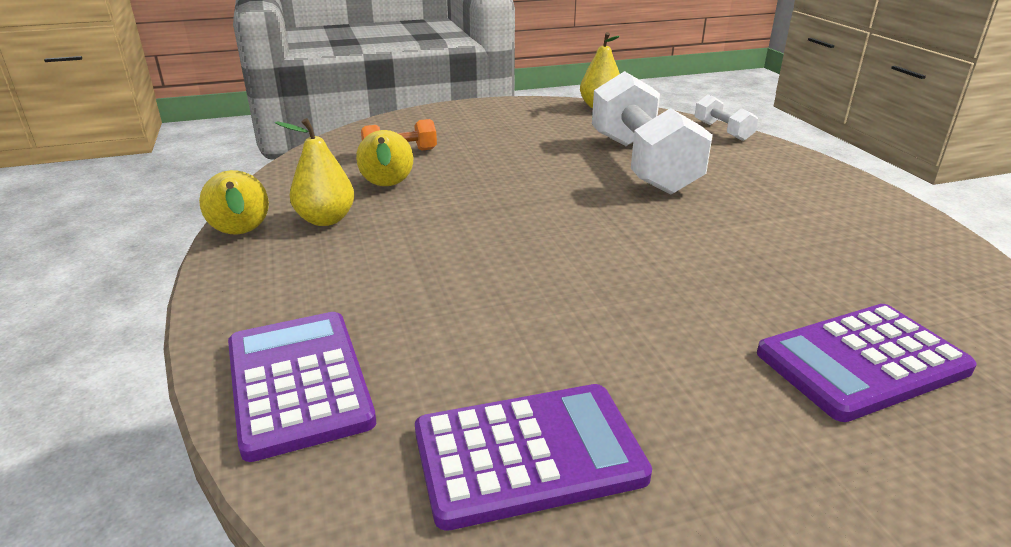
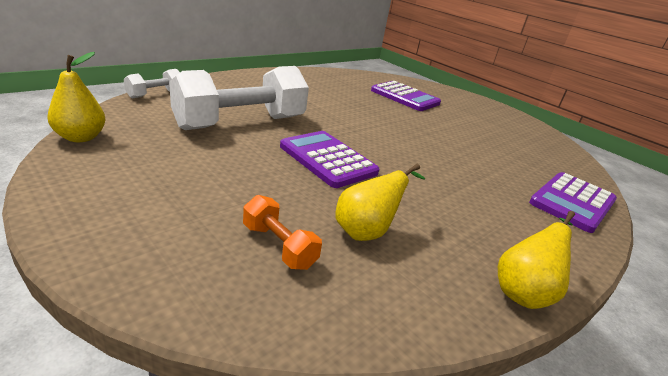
camera: 120 degrees left, 0 degrees up
(326, 220) = (452, 248): yellow pear -> none
(528, 455) = (522, 147): purple calculator -> purple calculator (328, 159)

